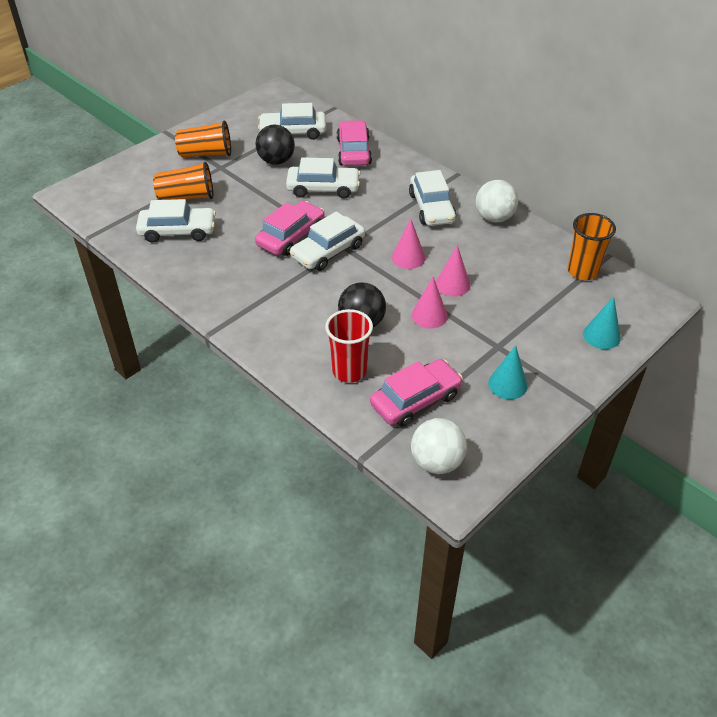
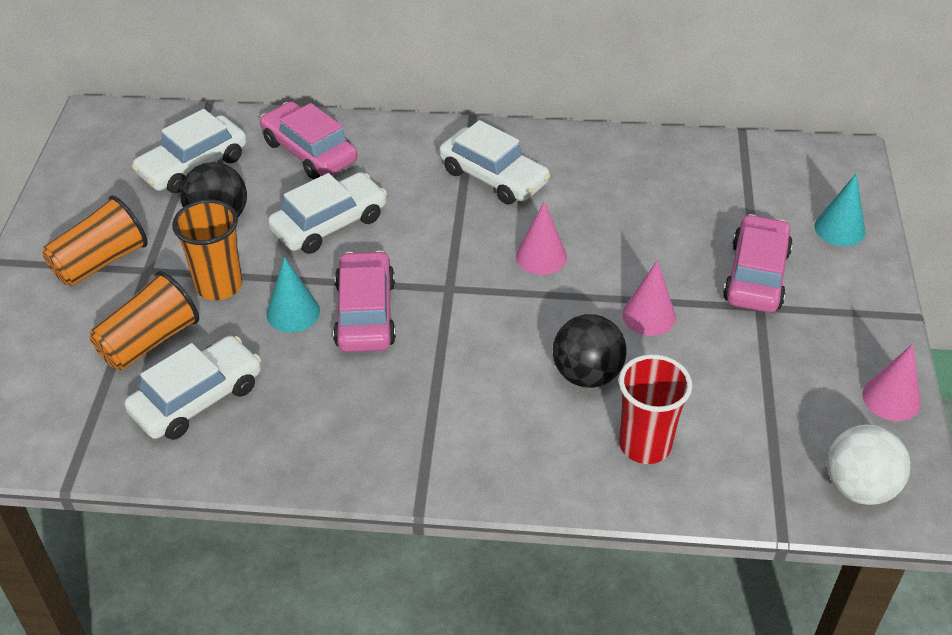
camera: 40 degrees left, 0 degrees up
(328, 251) = (437, 306): white car -> none
(415, 400) = (754, 429): pink car -> pink car (756, 275)
(452, 284) = (628, 261): pink cone -> pink cone (891, 398)
(494, 218) = (577, 150): white ball -> none
(507, 384) = (819, 345): turquoise cone -> turquoise cone (293, 312)
(582, 271) = (739, 164): orange cup -> orange cup (219, 285)

